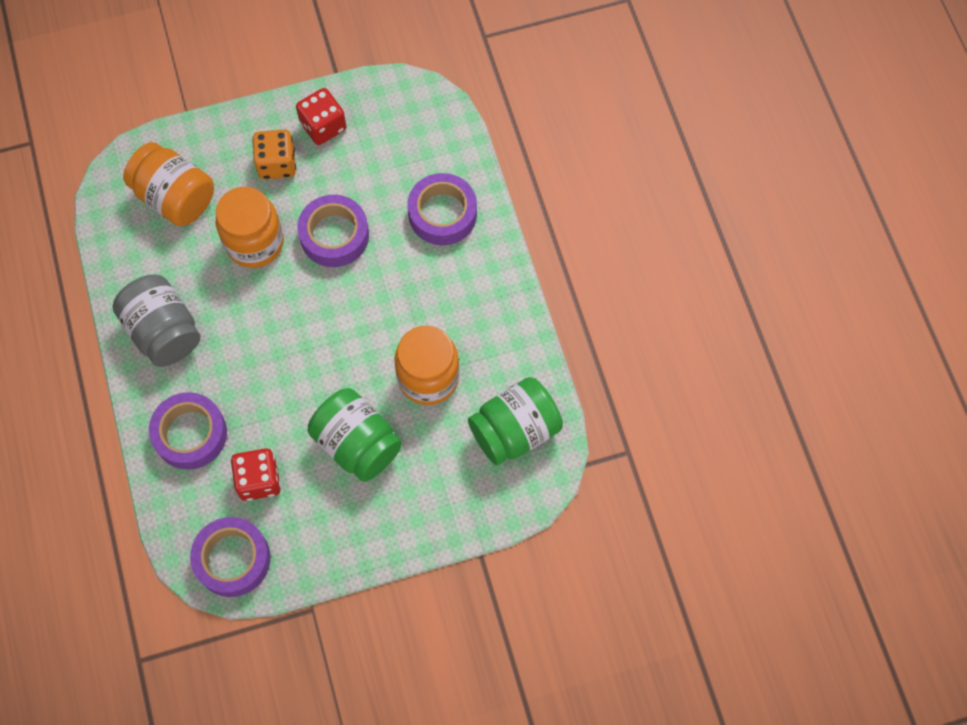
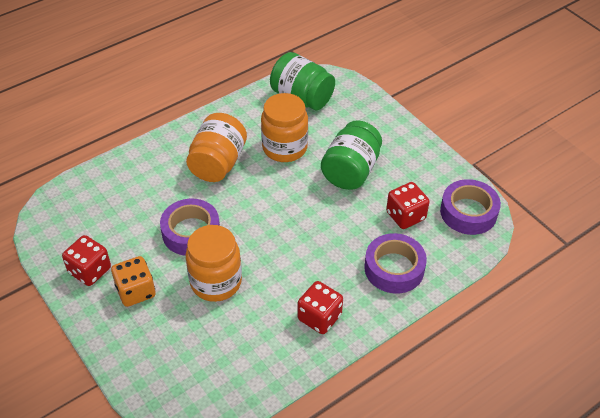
camera: 110 degrees left, 20 degrees down
(164, 331) = (319, 317): grey jar -> red dice
(175, 197) = (191, 355): orange jar -> orange jar (218, 163)
(442, 214) = (151, 174): purple tape -> none

